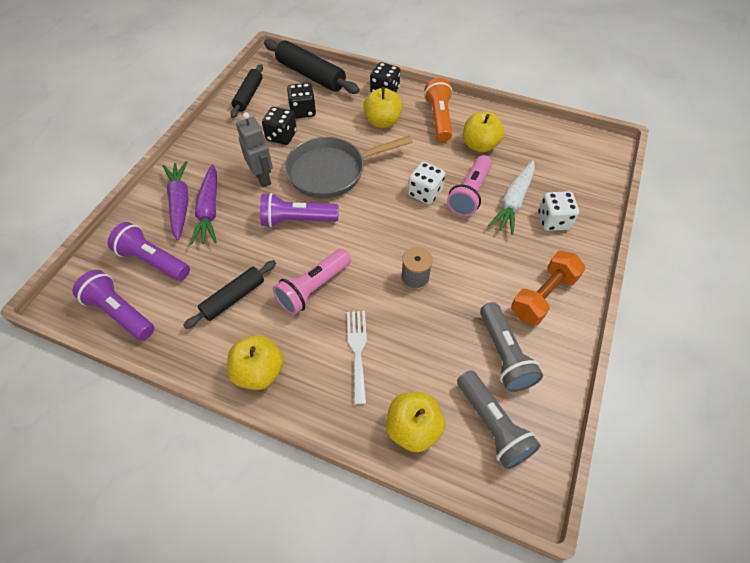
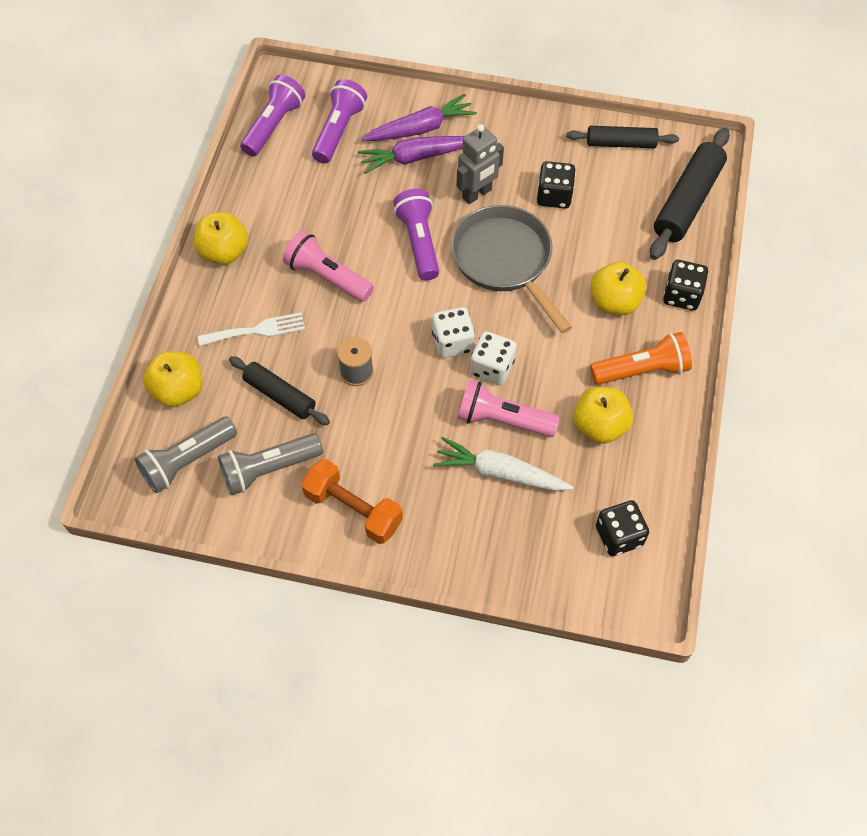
camera: 80 degrees right, 5 degrees up
(233, 298) = (304, 210): black rolling pin -> black rolling pin (280, 395)
(303, 111) = (608, 208): black dice -> black dice (619, 536)
(553, 221) = (476, 522): white dice -> white dice (452, 342)

